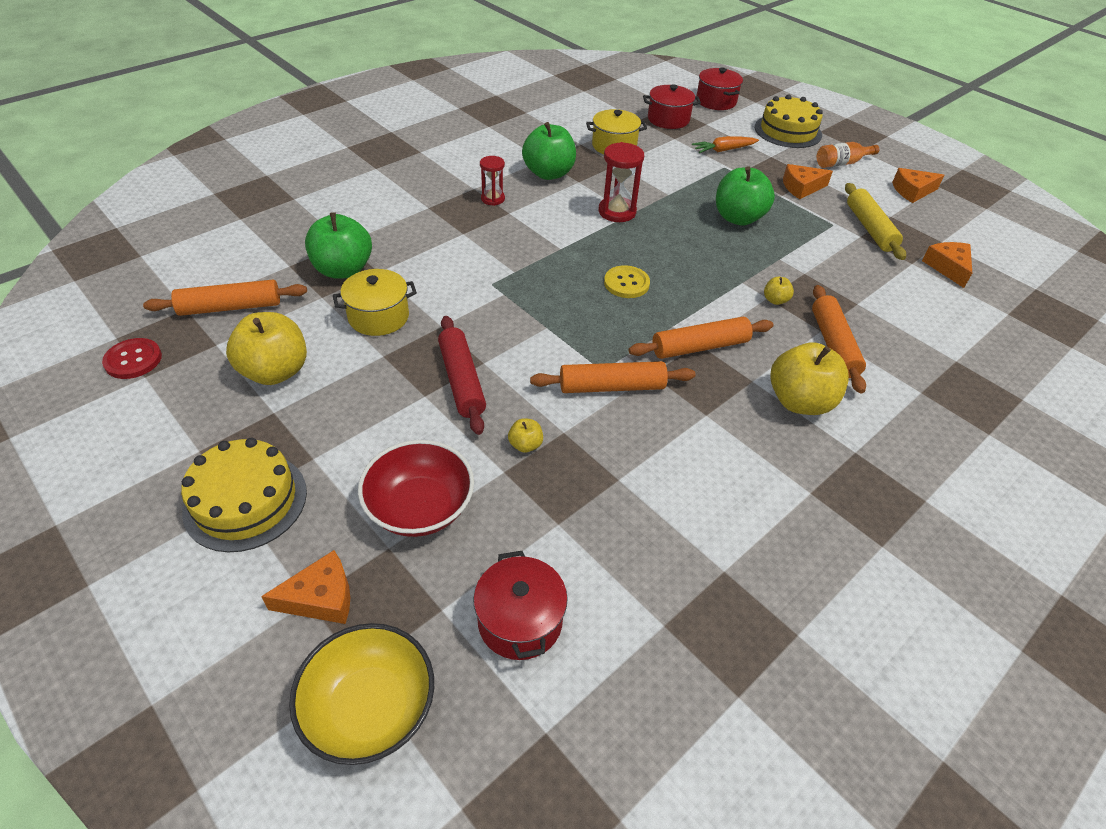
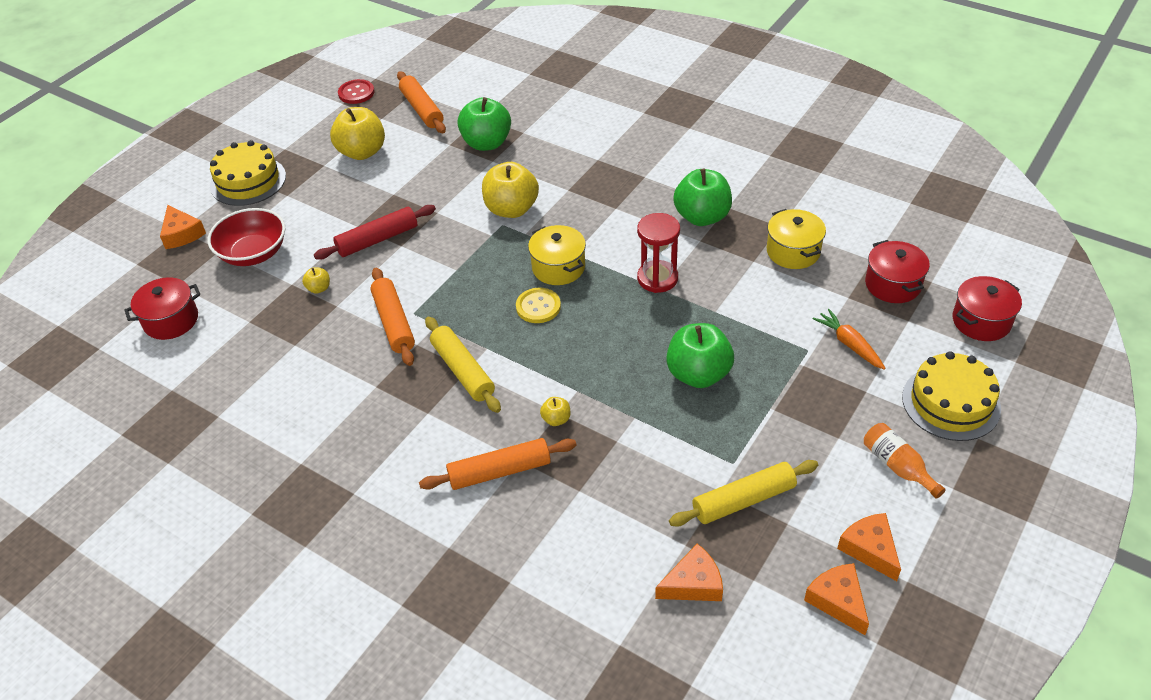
camera: 80 degrees right, 0 degrees up
(370, 708) = (114, 275): yellow bowl -> none
(378, 317) = (436, 178): yellow pot -> yellow pot (558, 267)
(493, 199) = (633, 192): red hourglass -> none
(699, 347) = (463, 371): orange rolling pin -> yellow rolling pin
(799, 401) = (408, 449): yellow apple -> yellow apple (511, 209)
(801, 187) = (803, 427): orange cheese -> orange cheese (838, 601)

